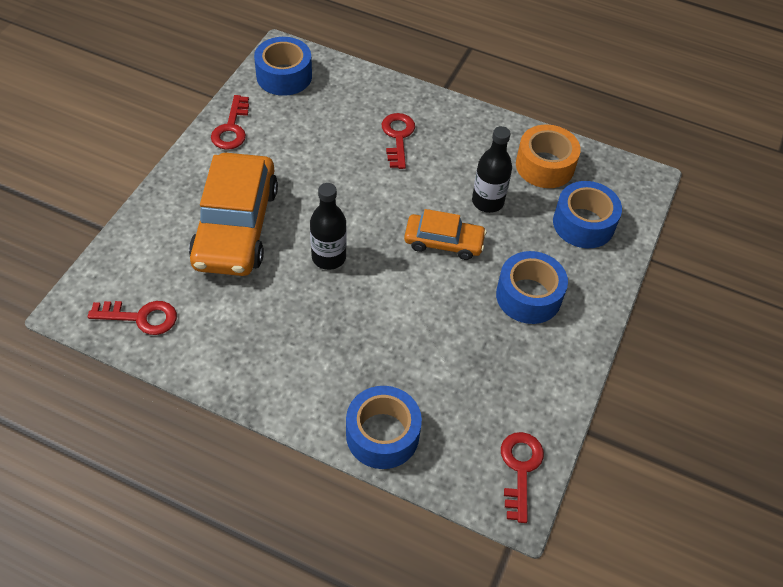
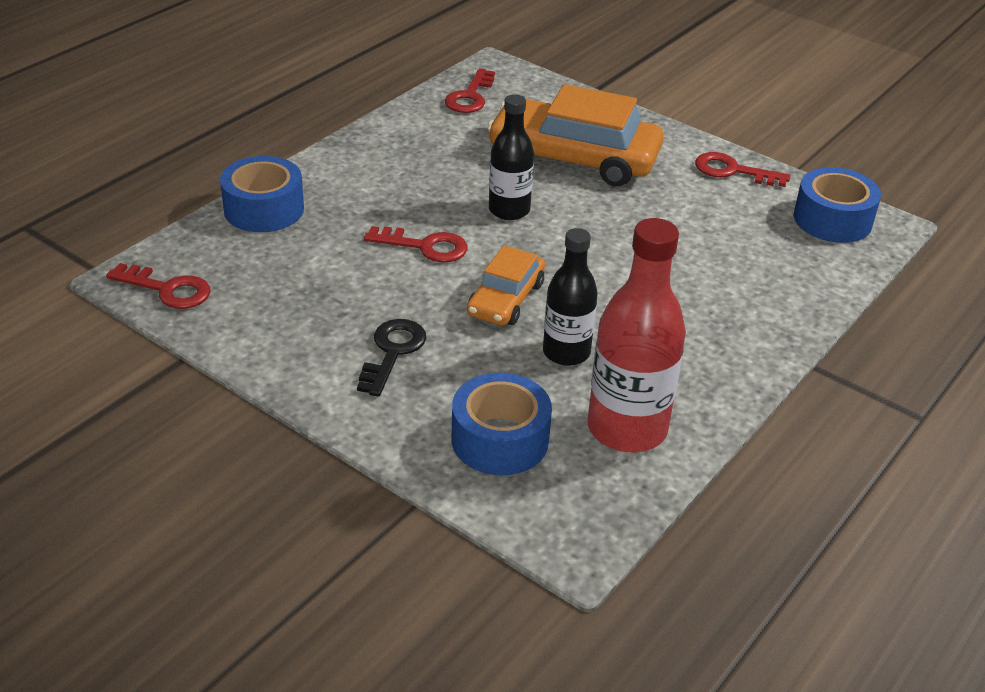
camera: 105 degrees right, 15 degrees down
(398, 137) = (705, 295): red key -> red key (425, 246)
(528, 296) = (392, 352): blue tape -> black key
(545, 166) = (627, 429): orange tape -> red bottle

